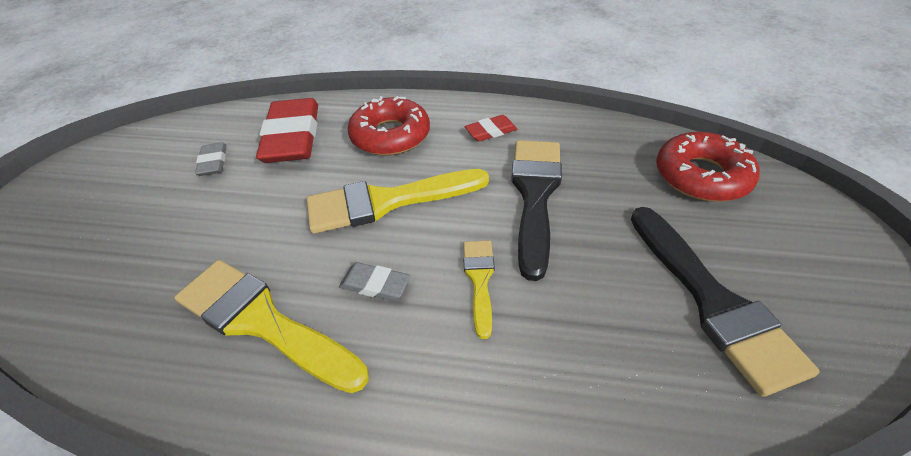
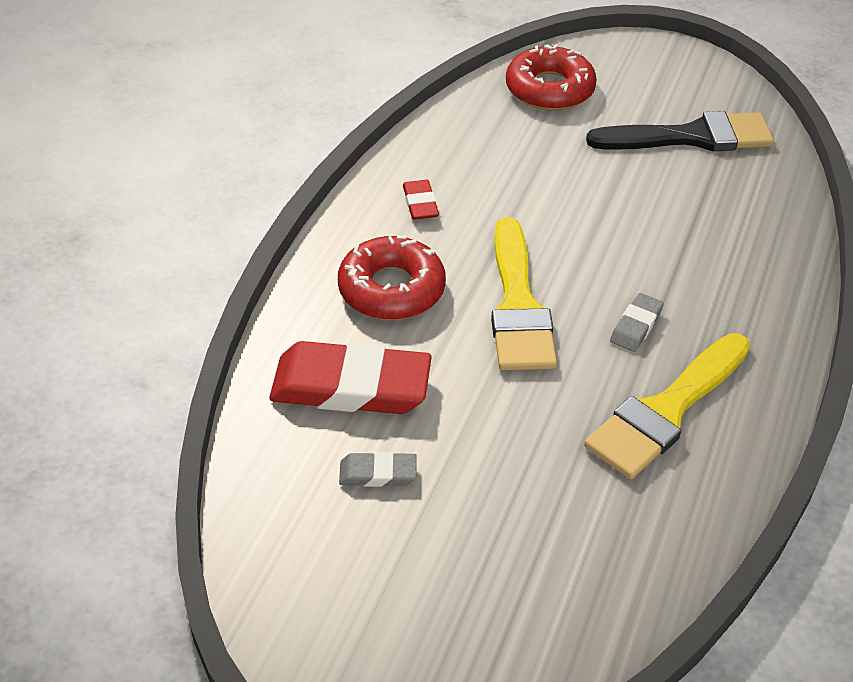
camera: 80 degrees left, 0 degrees up
(479, 280) = (644, 256): yellow brush -> none
(535, 195) = (542, 196): black brush -> none

